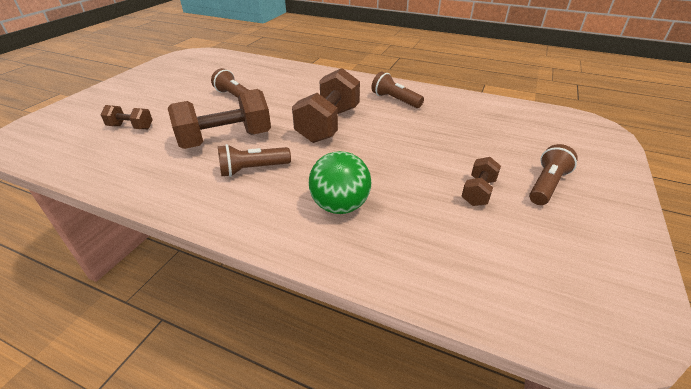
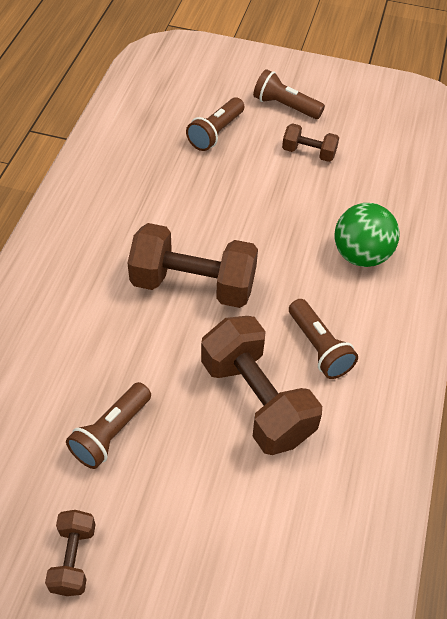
camera: 100 degrees left, 15 degrees up
(131, 127) = (243, 562): brown dumbbell -> brown dumbbell (73, 559)
(395, 100) = (110, 215): brown flashlight -> brown flashlight (216, 133)

